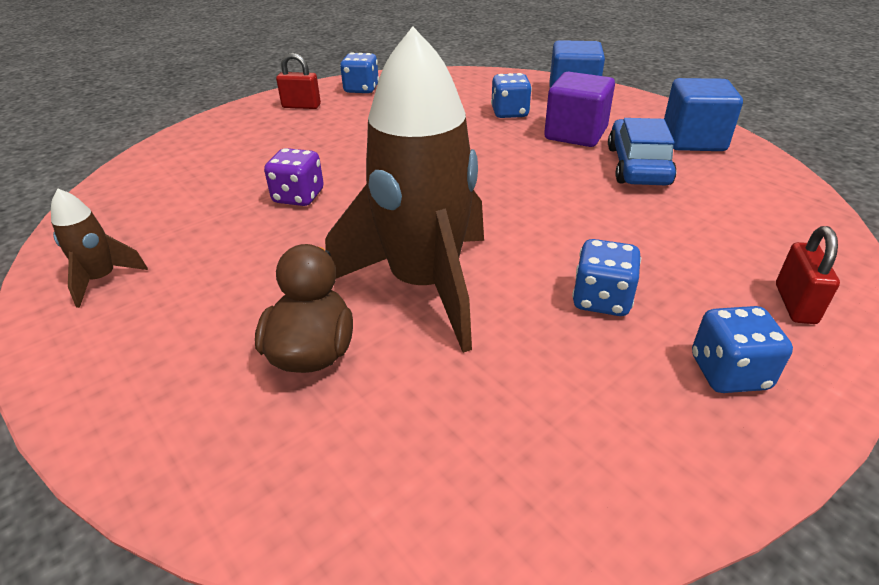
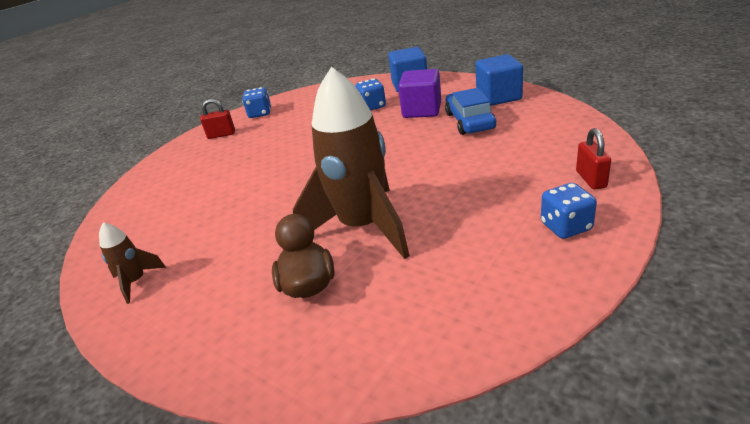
camera: 10 degrees left, 5 degrees down
(298, 197) = (250, 195): purple dice -> none
(601, 300) = (477, 206): blue dice -> none

